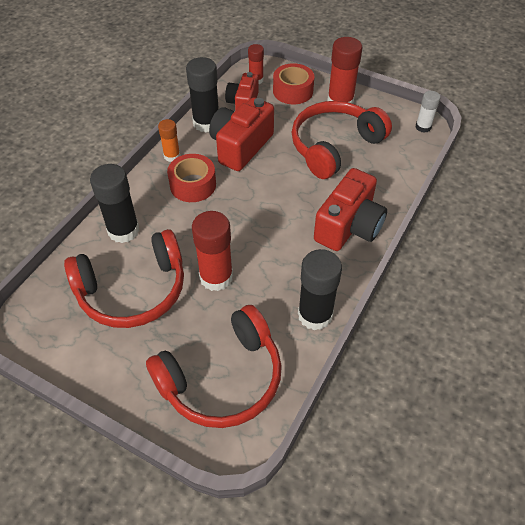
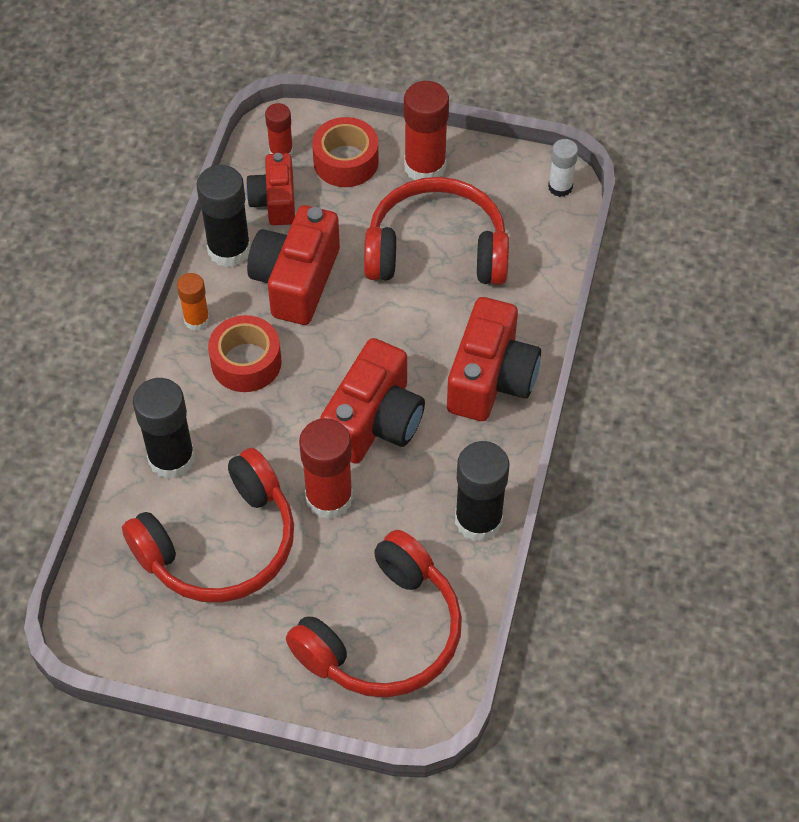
camera: 15 degrees left, 5 degrees up
(263, 236) = (374, 421): none -> red camera
(334, 146) = (436, 250): red headphones -> red headphones turned 60 degrees clockwise

